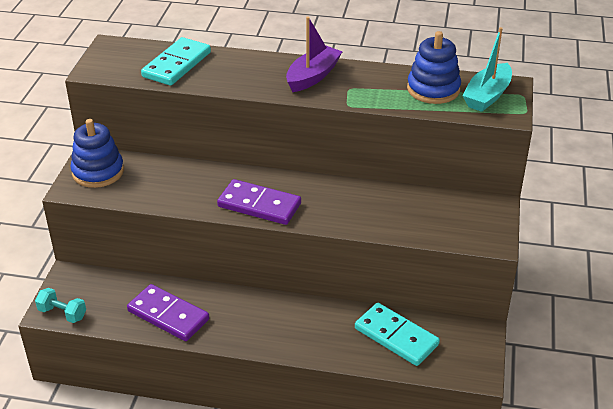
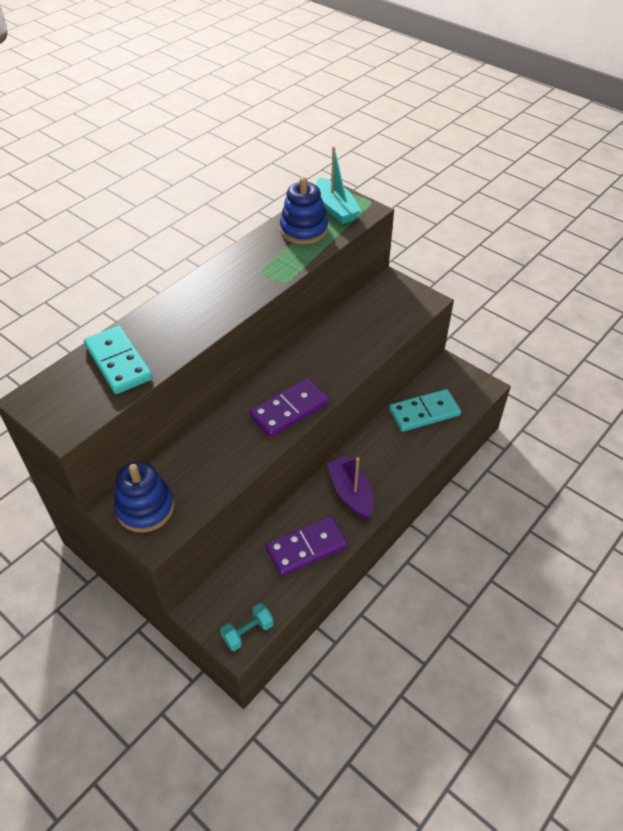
camera: 60 degrees left, 10 degrees up
(313, 76) = (224, 284): purple boat -> purple boat (350, 493)

